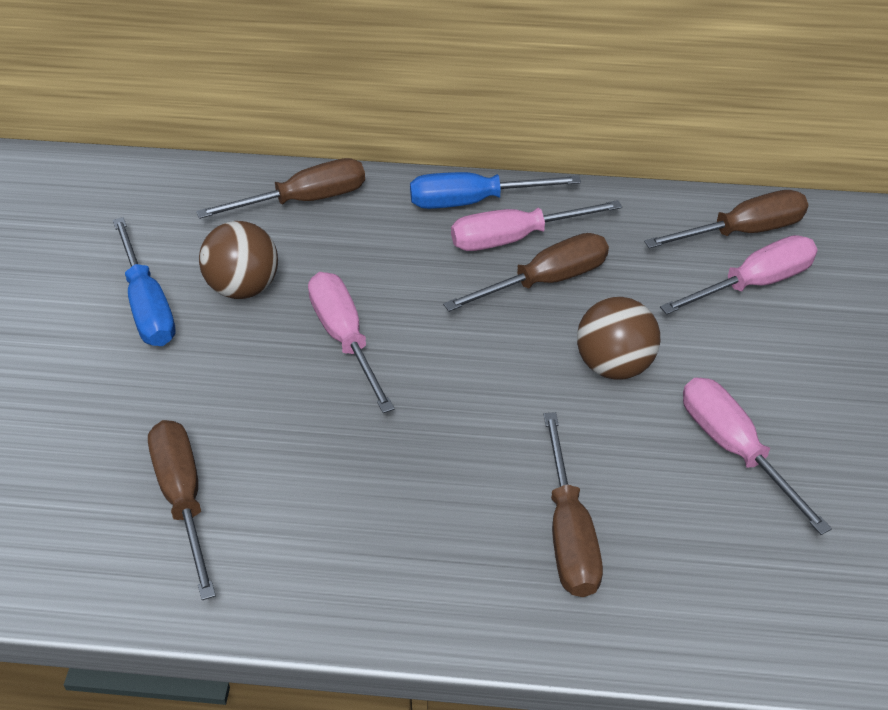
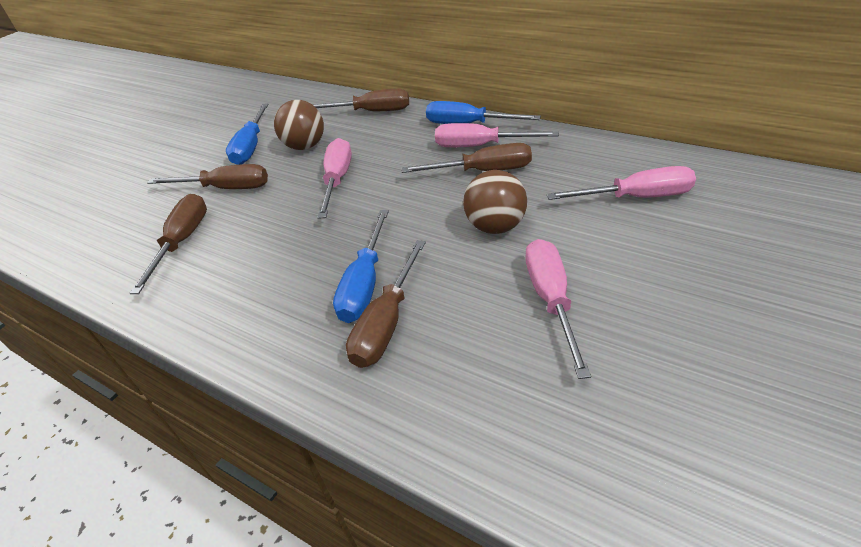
camera: 30 degrees right, 5 degrees down
(505, 490) = (365, 284): none -> blue screwdriver
(742, 231) = (646, 165): brown screwdriver -> brown screwdriver (226, 188)

